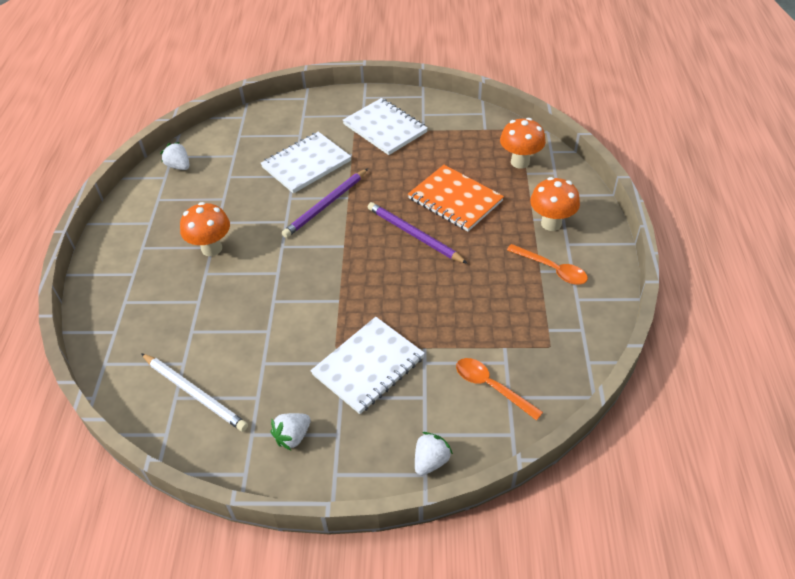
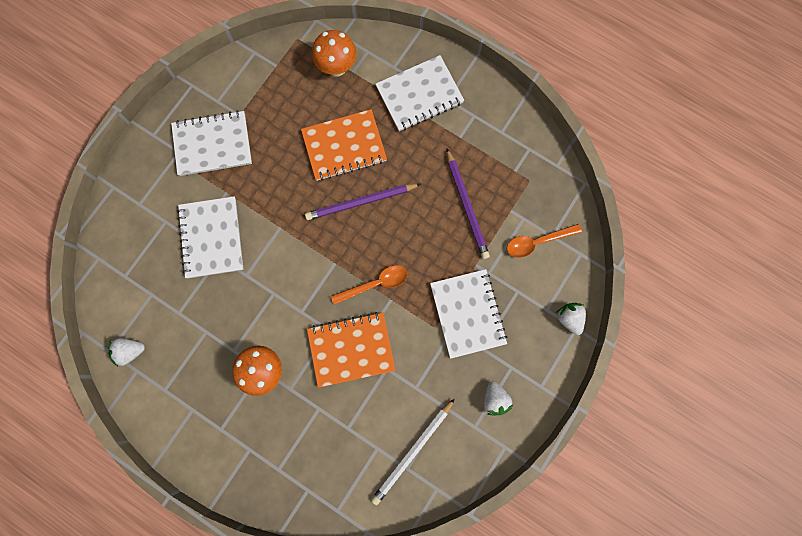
camera: 60 degrees left, 30 degrees up
(195, 393) = (412, 452): white pencil -> white pencil turned 150 degrees clockwise
(270, 296) = (351, 349): none -> orange notebook
(326, 205) = (277, 250): purple pencil -> purple pencil (467, 206)
(551, 223) = (419, 95): orange mushroom -> white notebook
(552, 269) = (464, 128): orange spoon -> orange spoon (375, 284)

